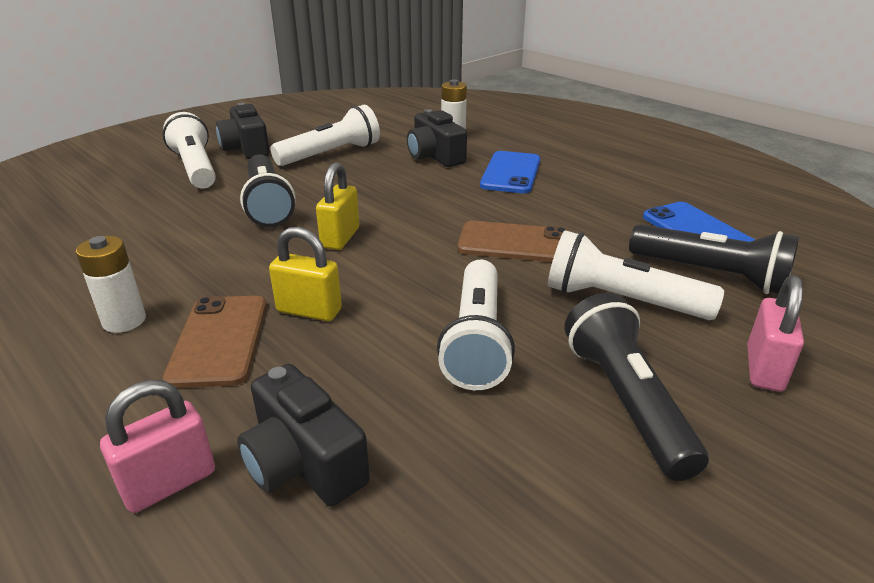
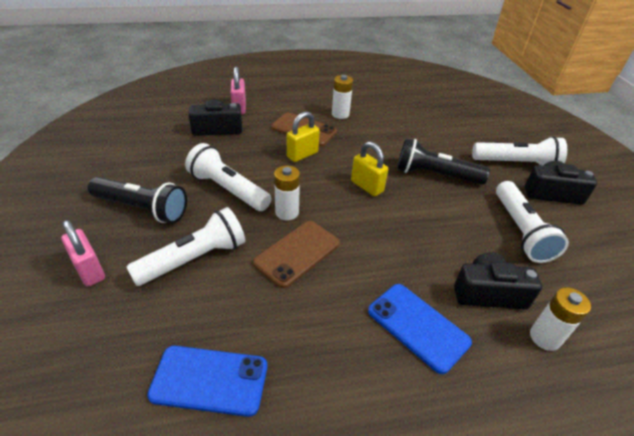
camera: 120 degrees right, 10 degrees up
(460, 273) = (287, 212): none -> white battery
(711, 275) = (162, 328): black flashlight -> none

